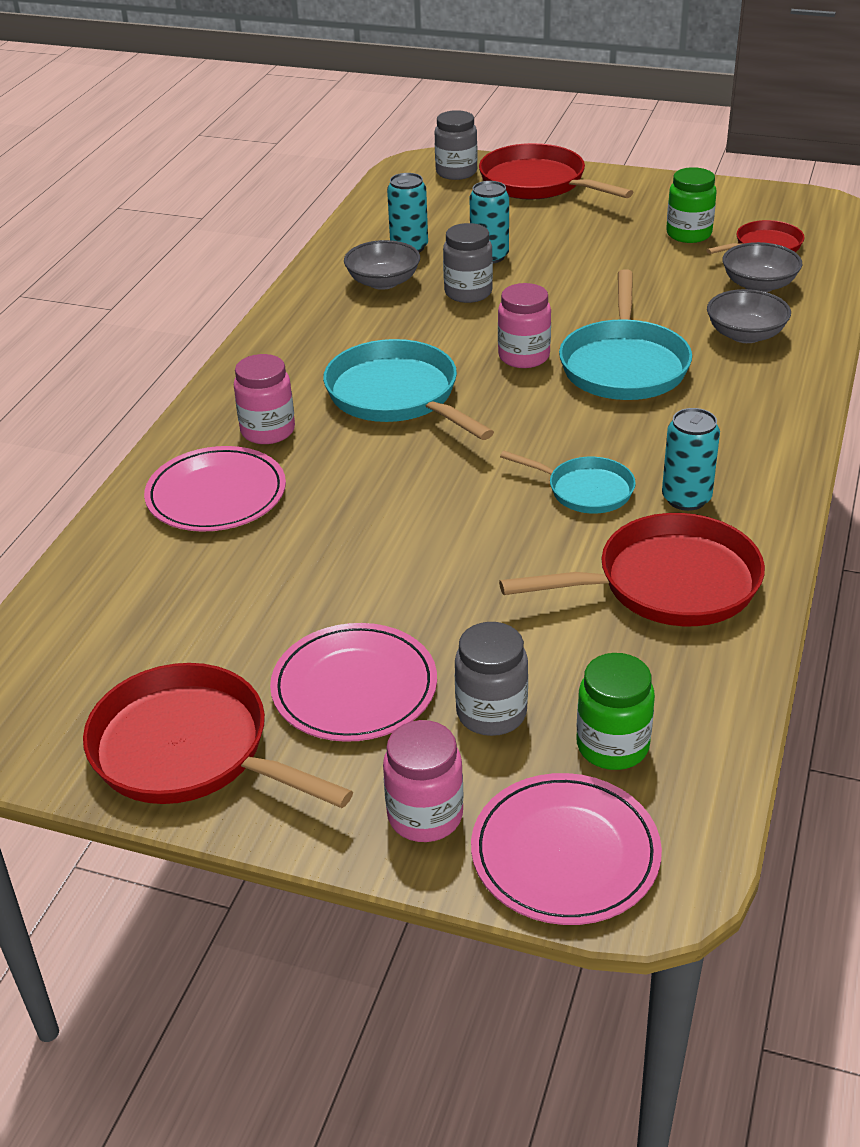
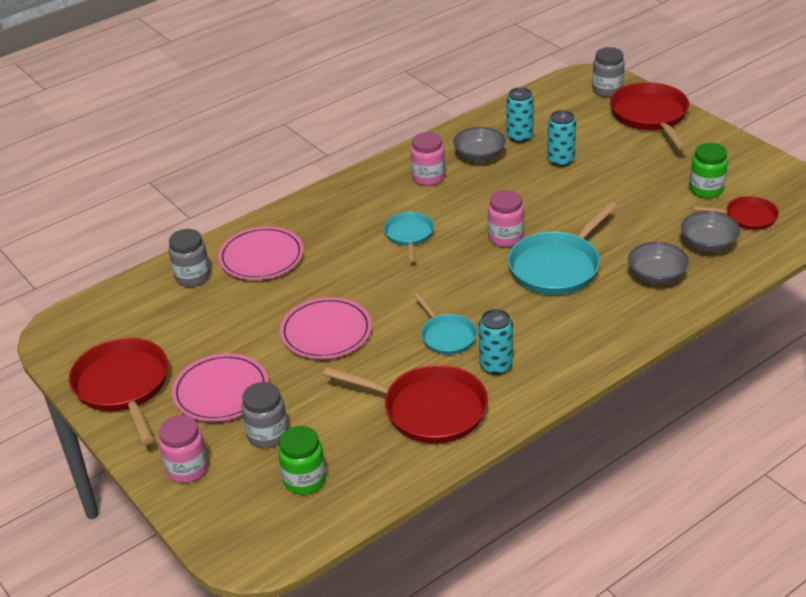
camera: 35 degrees right, 0 degrees up
(268, 431) = (322, 229): pink jar -> pink jar (428, 177)
(397, 396) = (409, 235): turquoise pan -> turquoise pan, size x0.58
(468, 293) = (520, 182): grey jar -> grey jar (192, 277)
(565, 853) = (227, 519): pink plate -> pink plate (326, 332)

